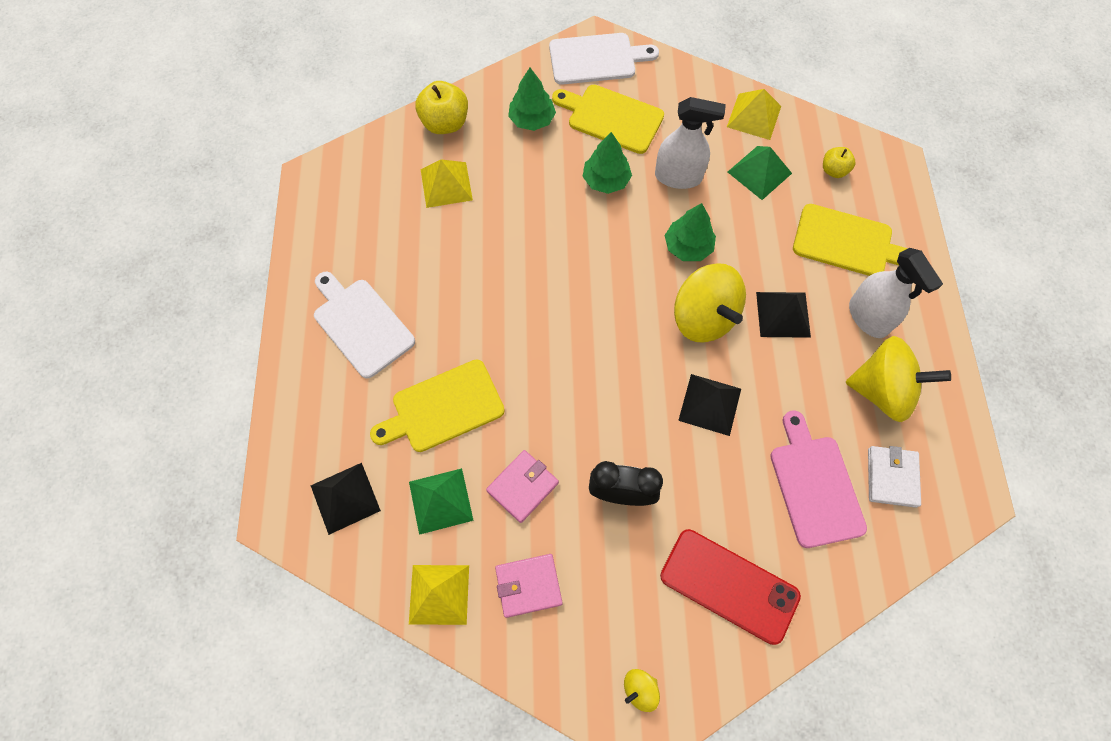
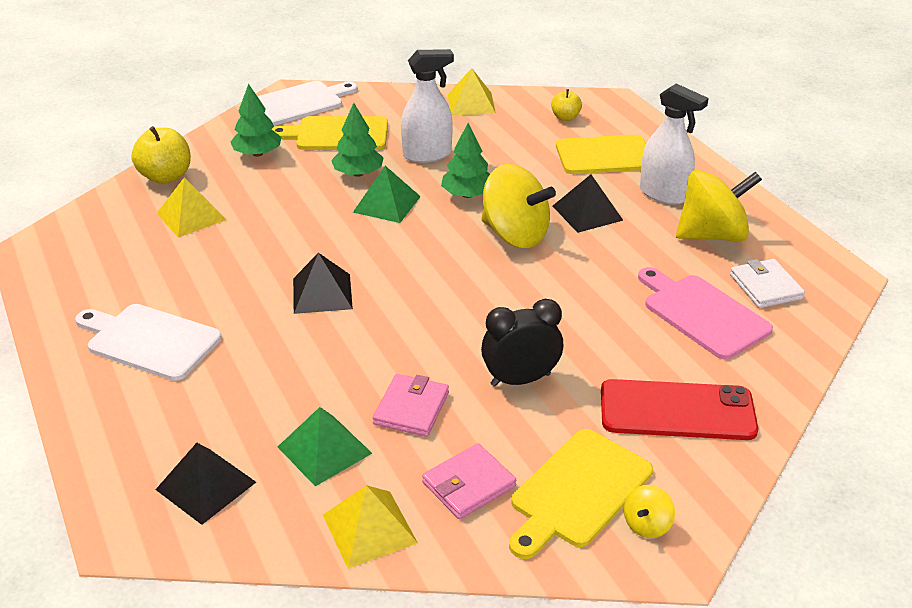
camera: 25 degrees left, 30 degrees down
(443, 407) = (283, 376): yellow cutting board -> yellow cutting board (578, 491)
(710, 404) = (563, 290): black pyramid -> black pyramid (322, 293)
(759, 172) = (500, 134): green pyramid -> green pyramid (387, 204)

